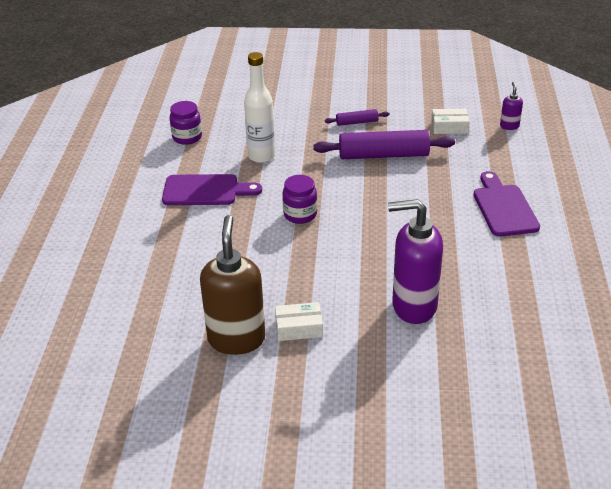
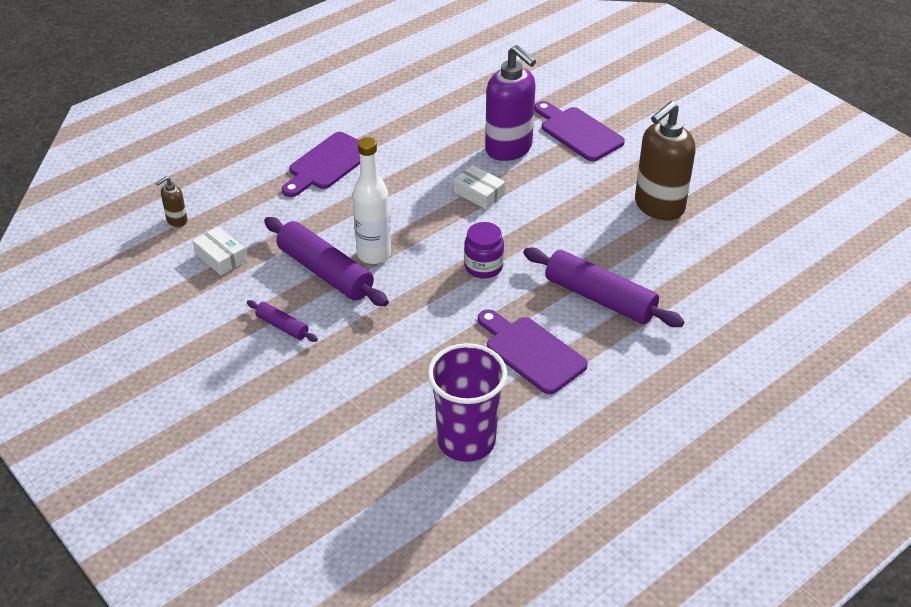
camera: 135 degrees left, 5 degrees up
(187, 137) = (466, 441): purple jar -> purple cup
(201, 244) = (600, 298): none -> purple rolling pin
(261, 156) = (428, 354): white bottle -> white bottle (374, 254)
(299, 328) = (605, 186): white box -> white box (479, 193)
(386, 363) = (578, 132): none -> purple cutting board
(509, 126) = (176, 220): purple soap dispenser -> brown soap dispenser

